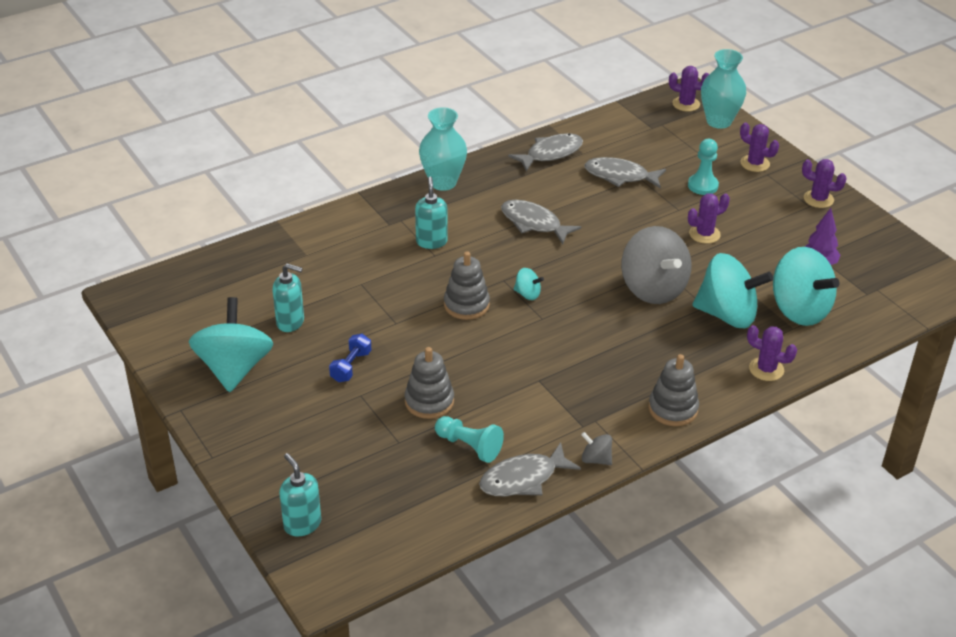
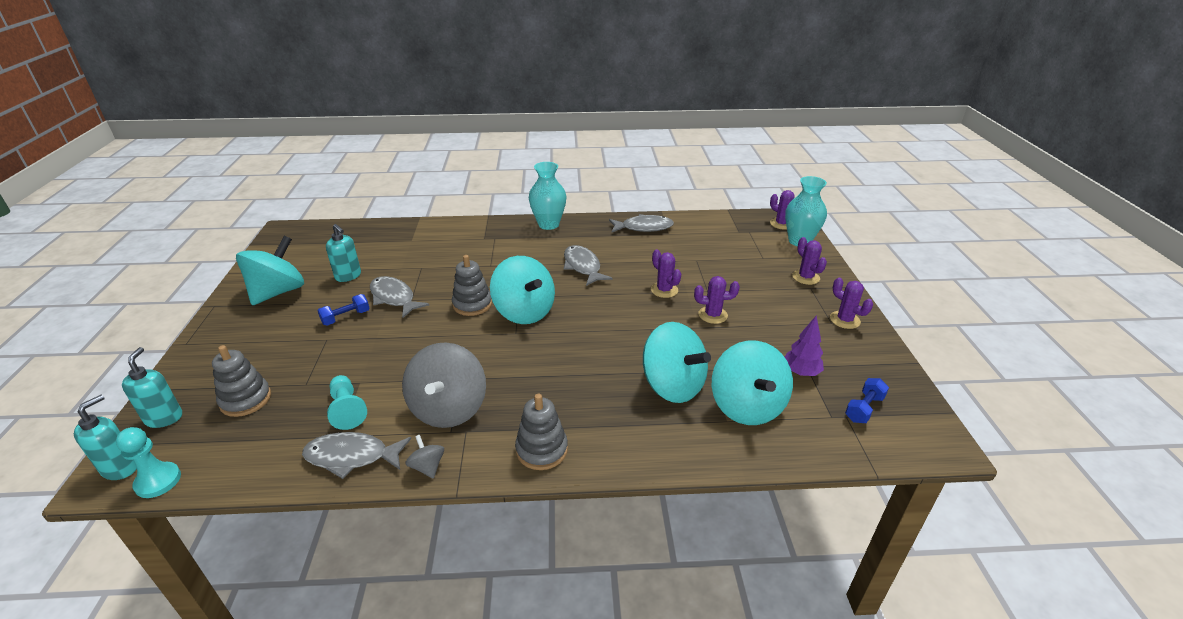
camera: 30 degrees right, 5 degrees down
(429, 401) = (363, 362): grey stacking toy -> grey stacking toy (246, 400)
(431, 241) = (498, 256): turquoise soap dispenser -> turquoise soap dispenser (121, 468)
(527, 294) = (524, 312): turquoise spinning top -> turquoise spinning top, size x2.30
(620, 176) = (682, 255): grey fish -> grey fish (394, 298)
(653, 289) = (627, 342): grey spinning top -> grey spinning top (449, 409)
(702, 186) = (744, 280): turquoise pawn -> turquoise pawn (158, 481)
(766, 369) = (665, 449): purple cactus -> purple cactus (664, 290)
(885, 277) = (864, 408): none -> blue dumbbell

